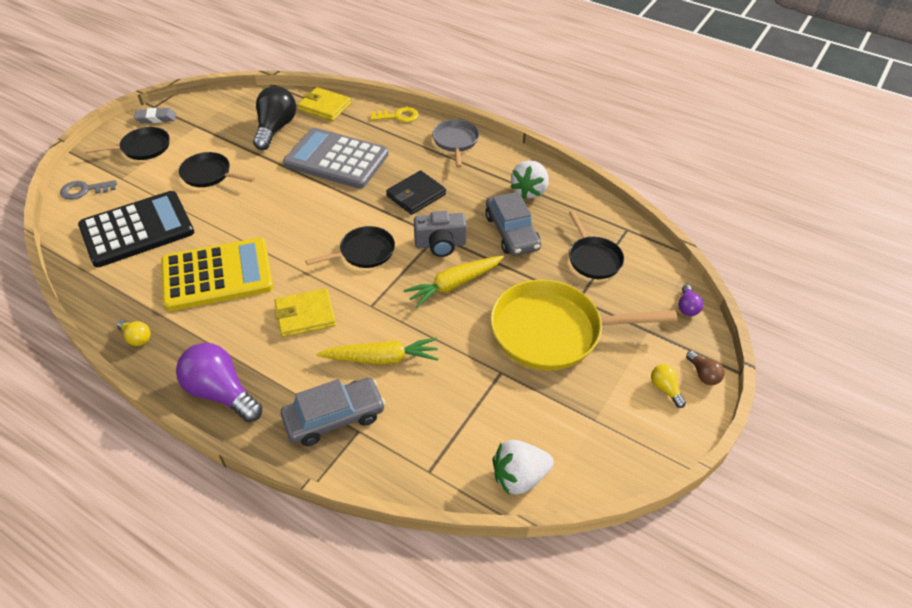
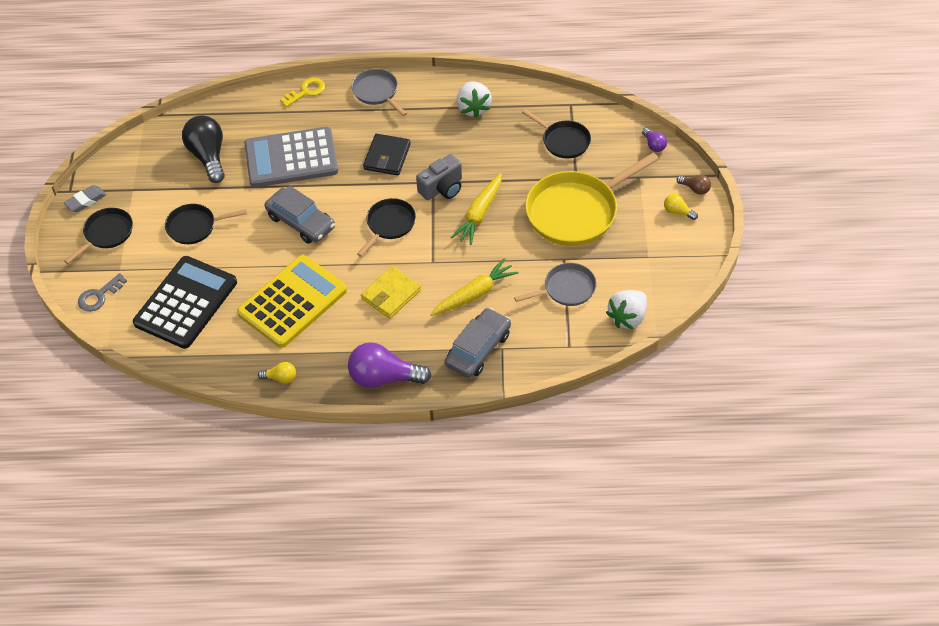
camera: 30 degrees left, 5 degrees up
(324, 107) = (231, 114): yellow wallet -> none
(478, 405) = (566, 289): none -> grey pan
(512, 232) = (488, 150): grey car -> grey car (301, 222)

